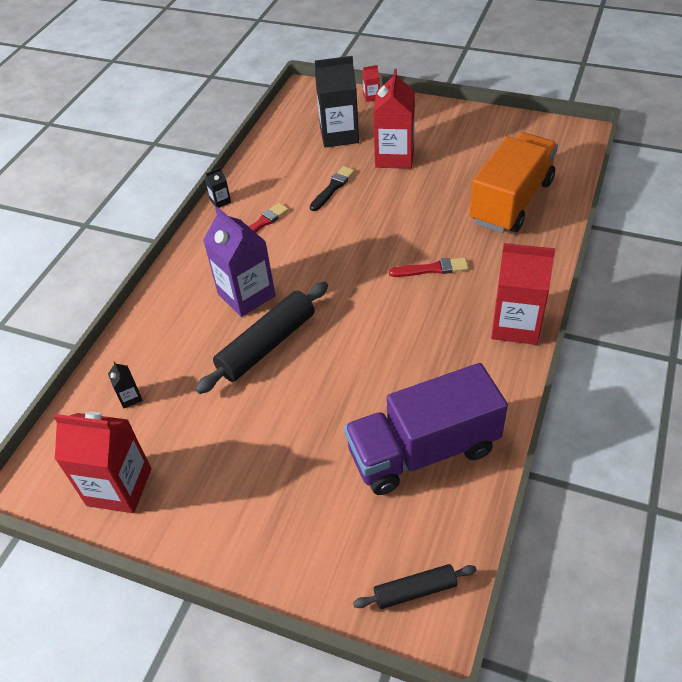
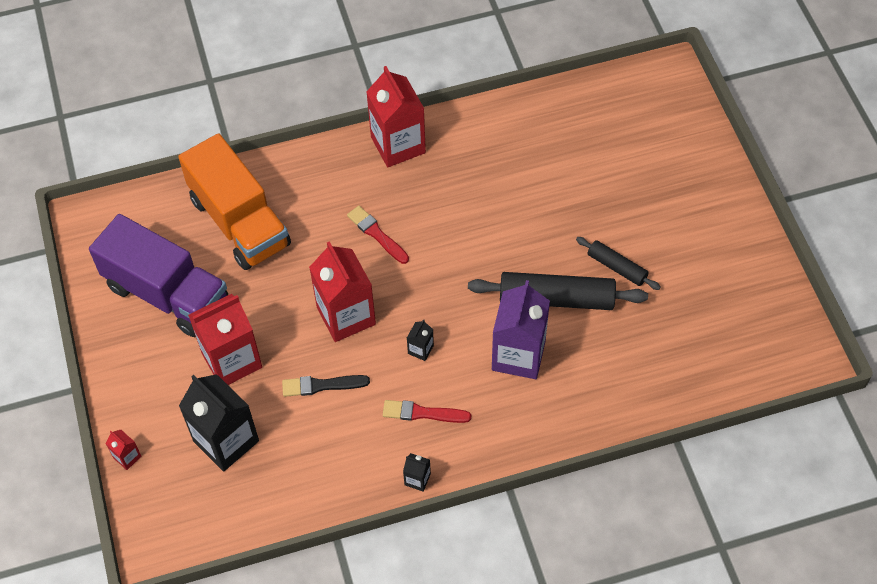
camera: 130 degrees left, 10 degrees up
(119, 487) = (755, 298): red carton -> red carton (346, 316)
(130, 397) = (688, 357): black carton -> black carton (420, 349)
(415, 590) = (660, 90): black rolling pin -> black rolling pin (617, 267)
(423, 450) = (561, 139): purple truck -> purple truck (167, 293)
(511, 202) = (239, 222): orange truck -> orange truck turned 120 degrees counterclockwise

